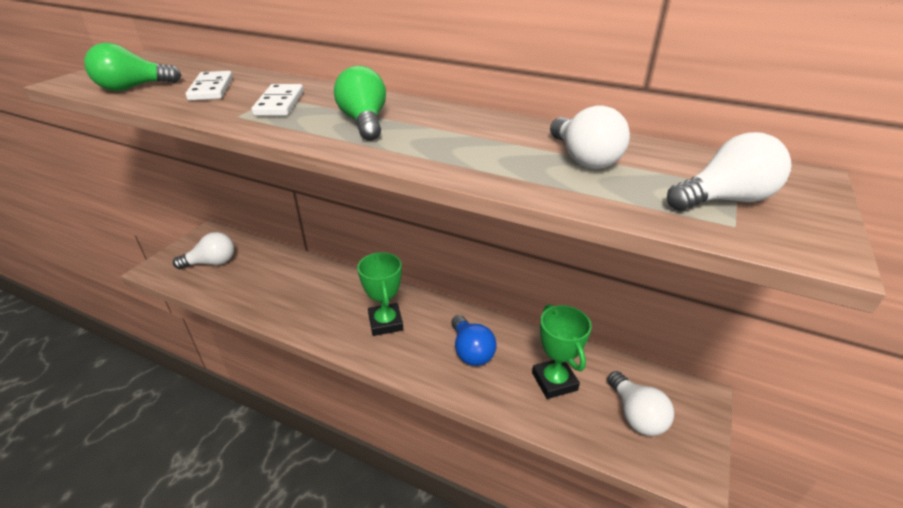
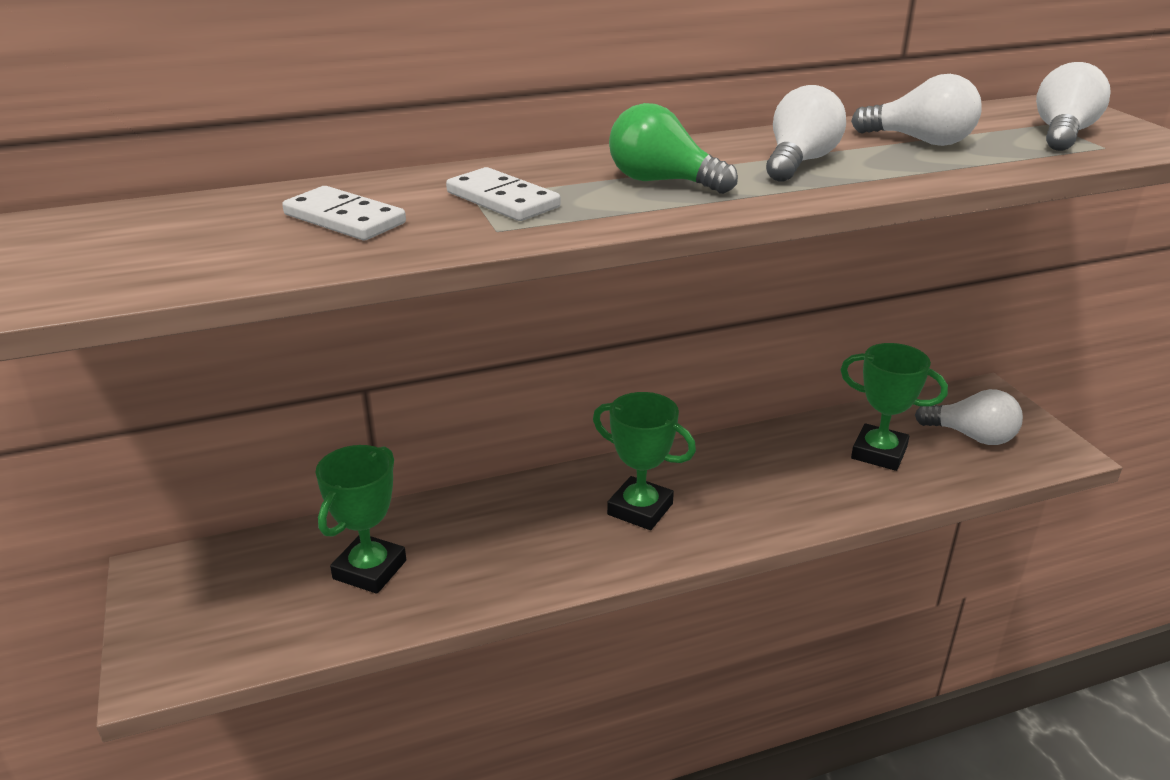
camera: 45 degrees left, 5 degrees down
(133, 88) = (204, 261): green light bulb -> none
(212, 263) = (252, 601): white light bulb -> white light bulb (799, 162)
(258, 276) = (370, 570): none -> green trophy
(471, 351) = (771, 477): blue light bulb -> none

